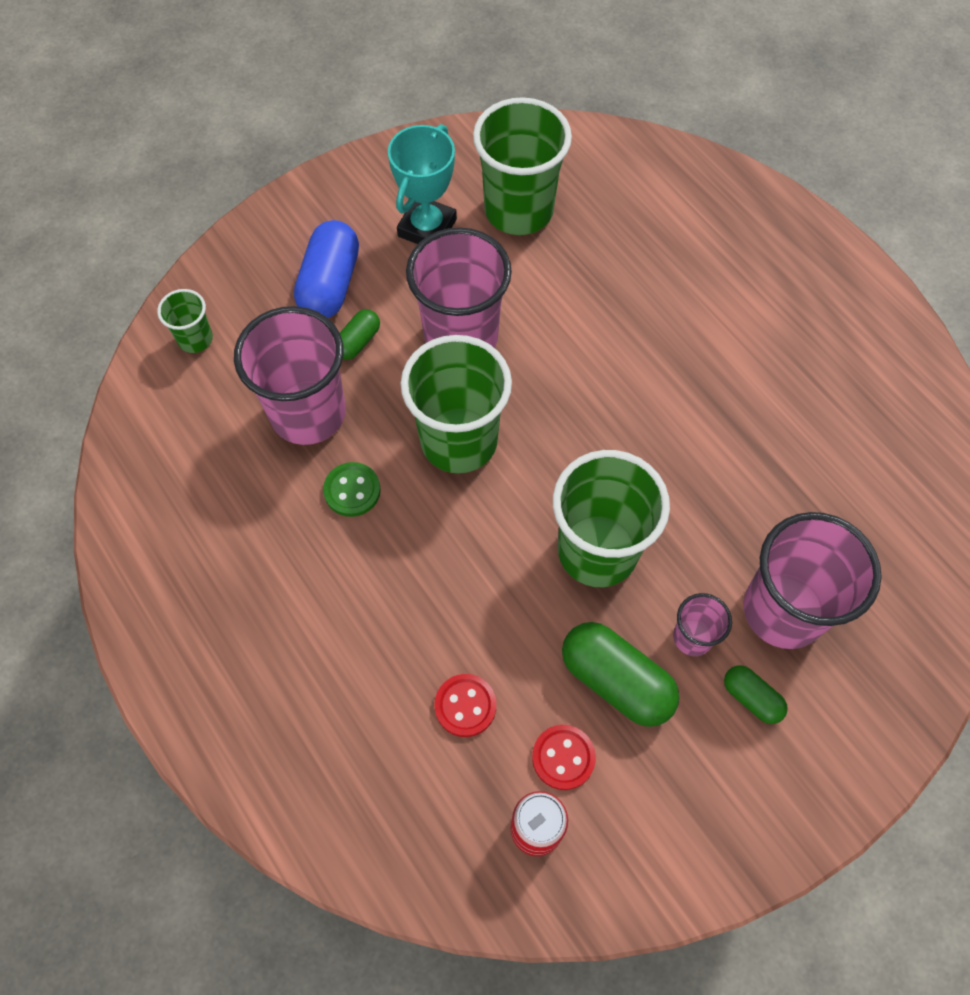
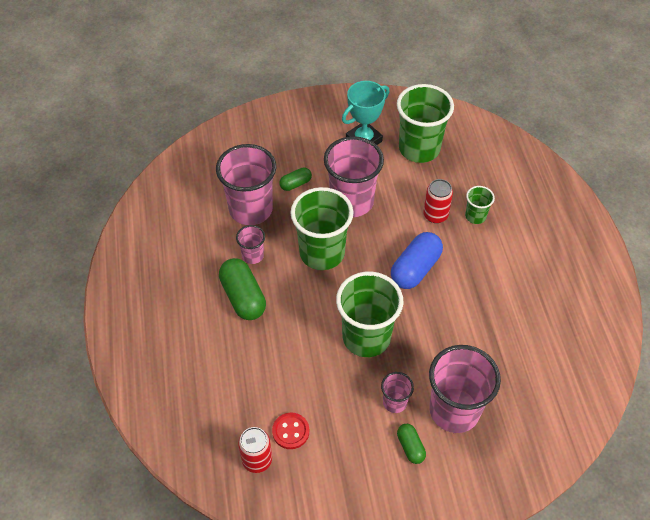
camera: 25 degrees right, 10 degrees down
(195, 339) = (213, 152): green cup -> green cup (475, 216)
(330, 284) = (297, 150): blue capsule -> blue capsule (415, 269)
(352, 490) = (253, 255): green button -> pink cup
(465, 706) = (253, 384): red button -> none
(598, 309) = (435, 215): none -> red can
(616, 681) = (340, 406): green capsule -> green capsule (243, 297)

